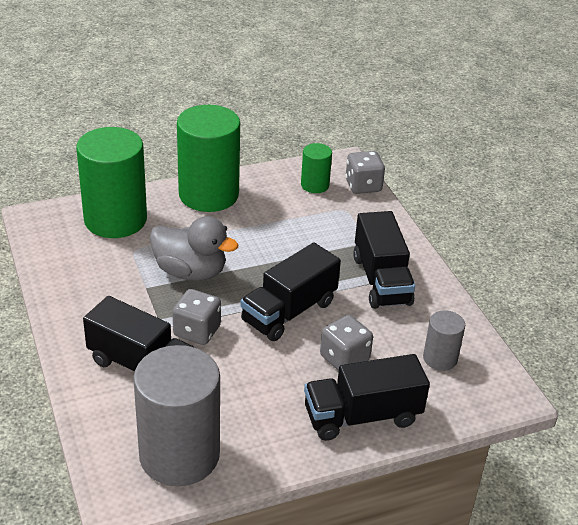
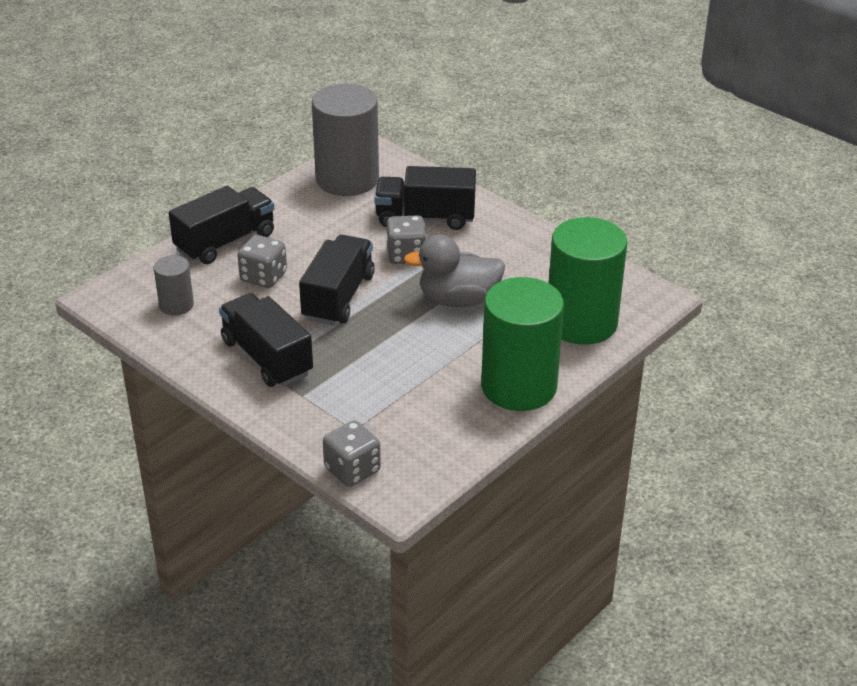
camera: 155 degrees right, 0 degrees up
(315, 185) = (411, 447): green cylinder -> none

